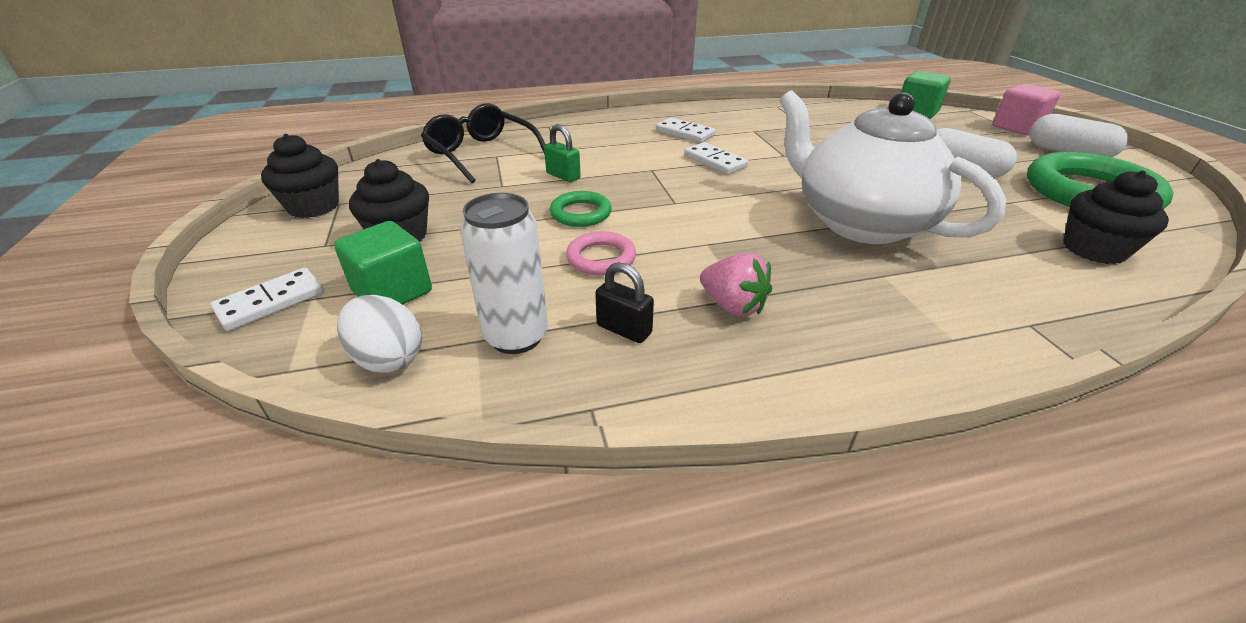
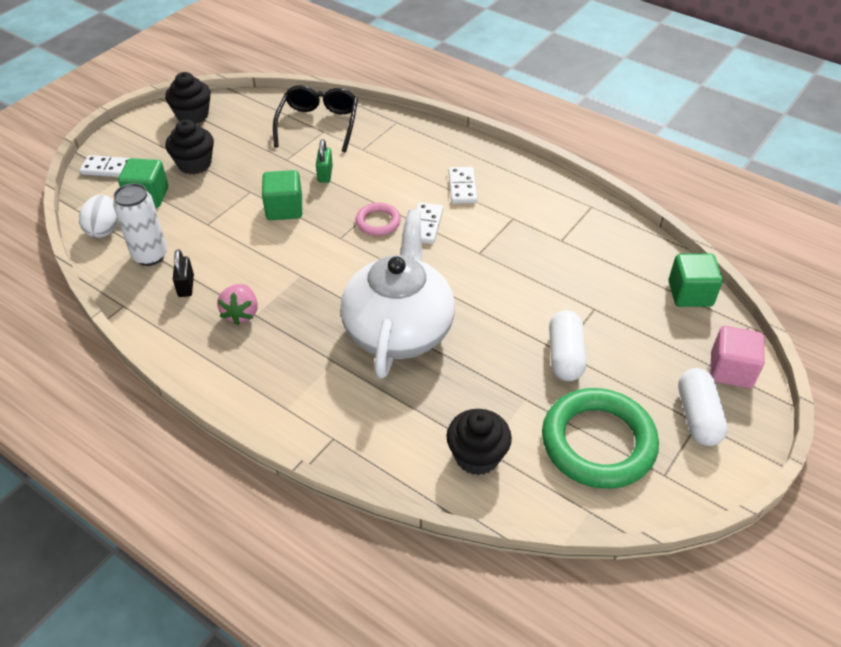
camera: 50 degrees right, 10 degrees up
(581, 213) = (284, 209): green ring -> green cube
(601, 258) = (243, 244): pink ring -> pink ring (378, 222)

